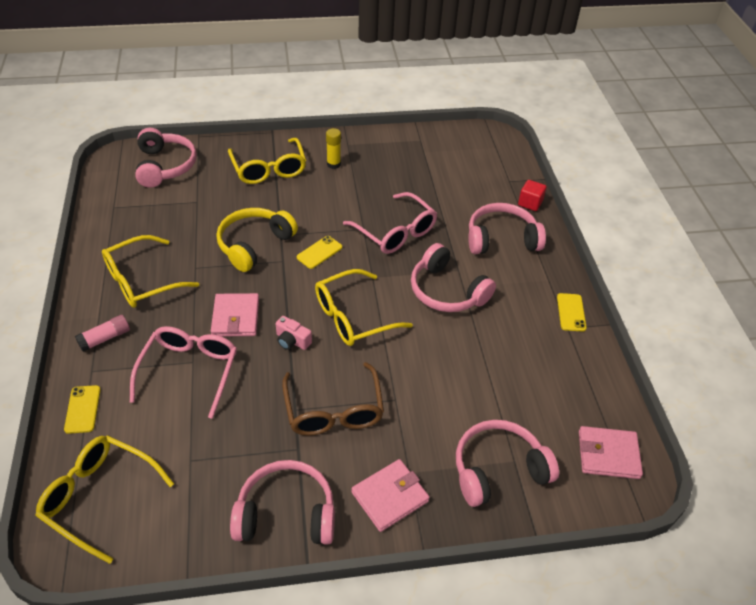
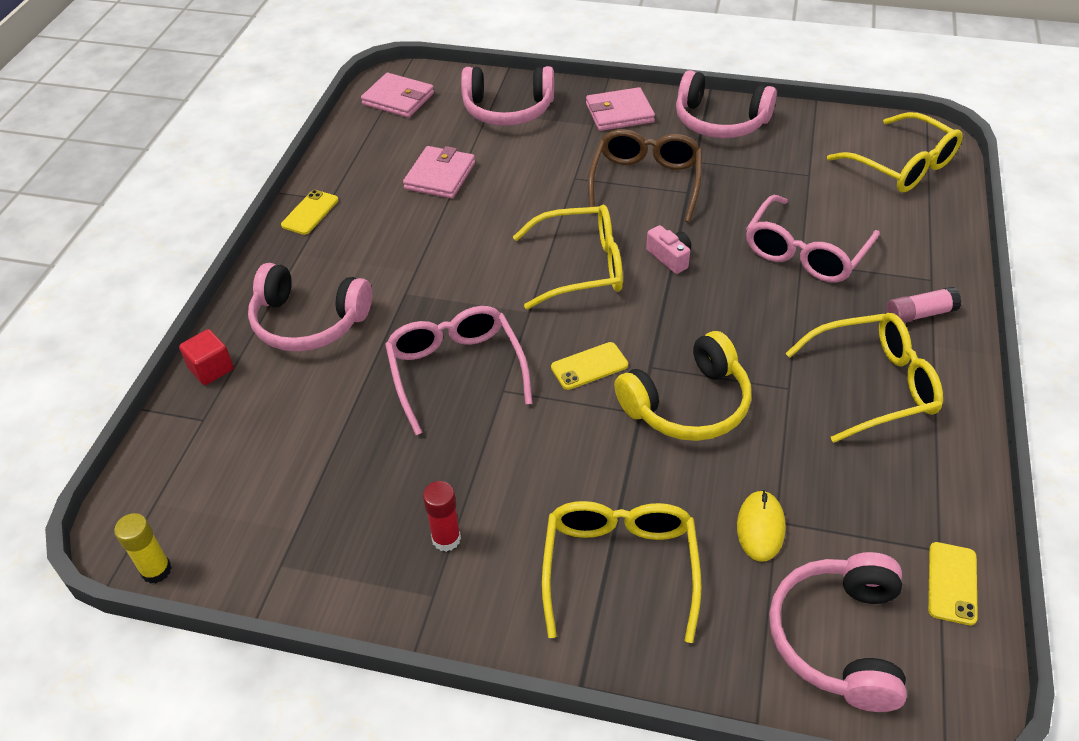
camera: 155 degrees left, 0 degrees up
(82, 409) = (934, 241): yellow phone -> yellow phone (952, 583)
(204, 197) = (760, 527): none -> yellow mouse
(235, 317) = (737, 301): pink wallet -> pink wallet (440, 176)
(333, 164) = (487, 544): yellow glue stick -> yellow glue stick (156, 570)
(353, 162) = (446, 539): none -> red glue stick
(447, 291) = (440, 270): pink headphones -> none

